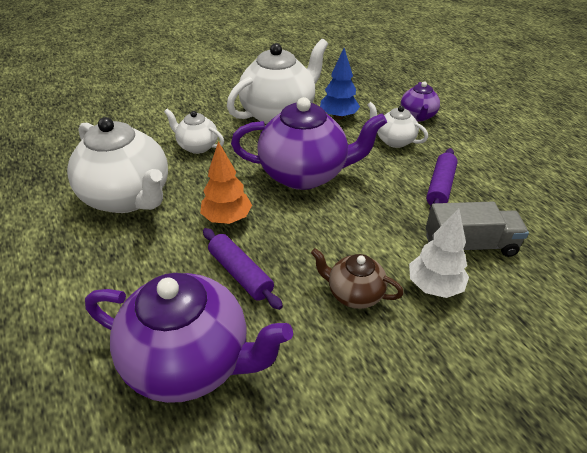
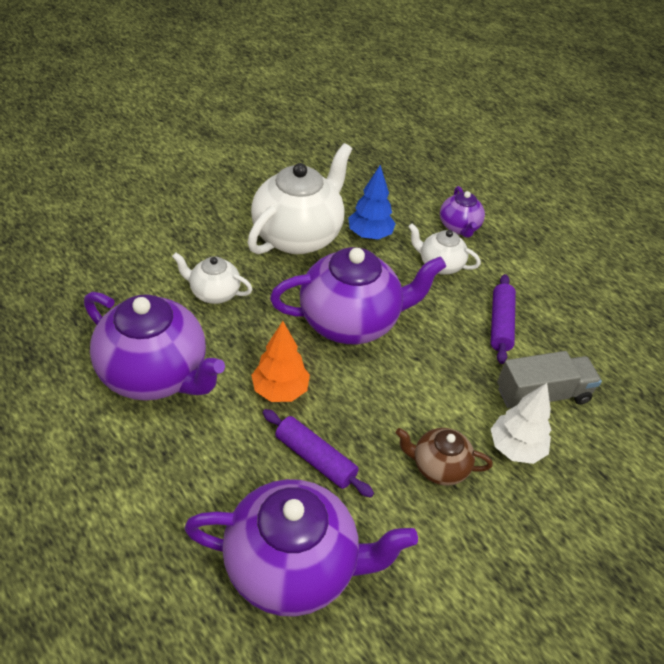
camera: 15 degrees left, 5 degrees up
(128, 197) = (155, 374): white teapot -> purple teapot

